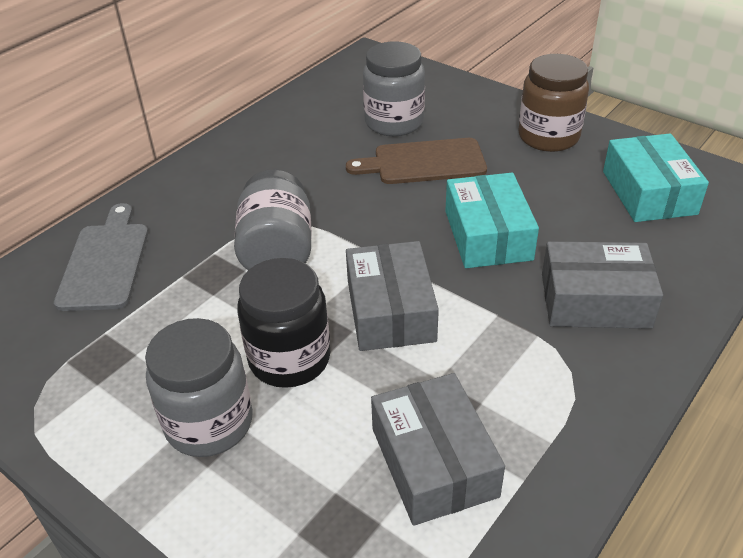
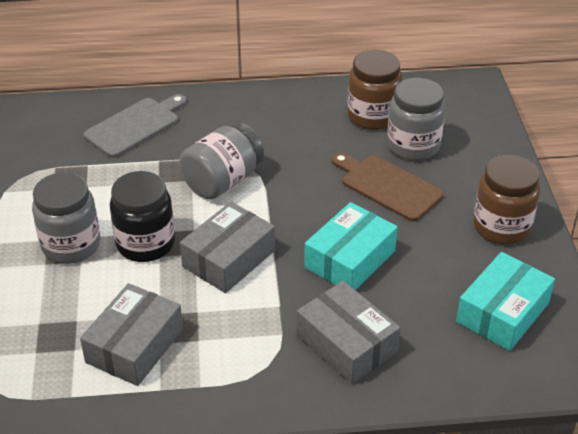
camera: 45 degrees right, 0 degrees up
(327, 120) = (372, 116): none -> brown jar

